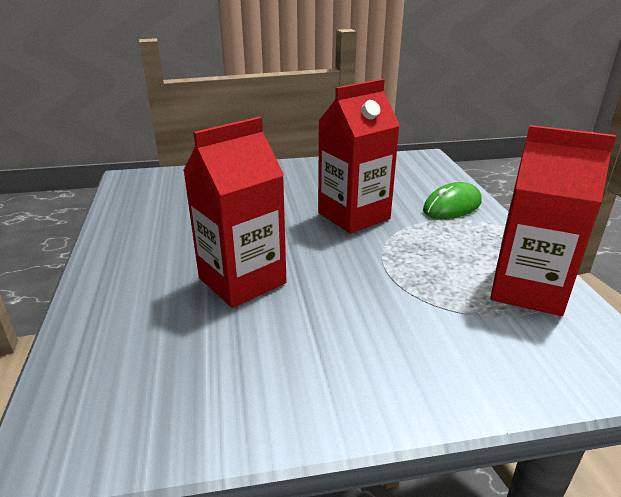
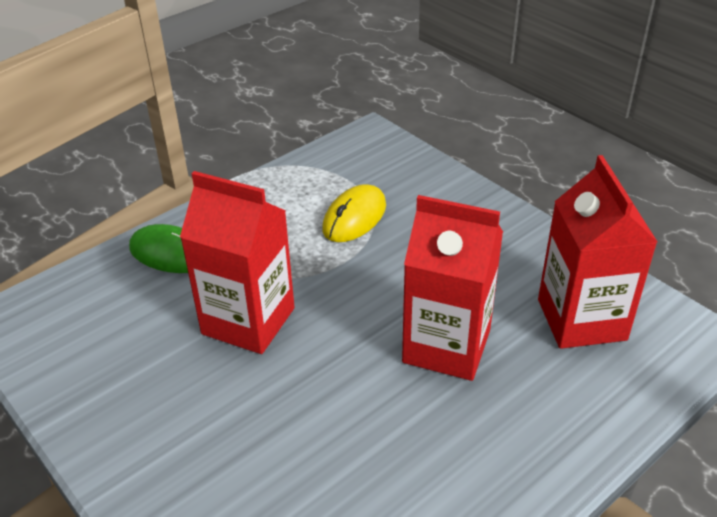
camera: 120 degrees left, 10 degrees up
(447, 295) = (354, 217): none -> yellow mouse
(527, 289) = (311, 182): red carton -> red carton (581, 319)

